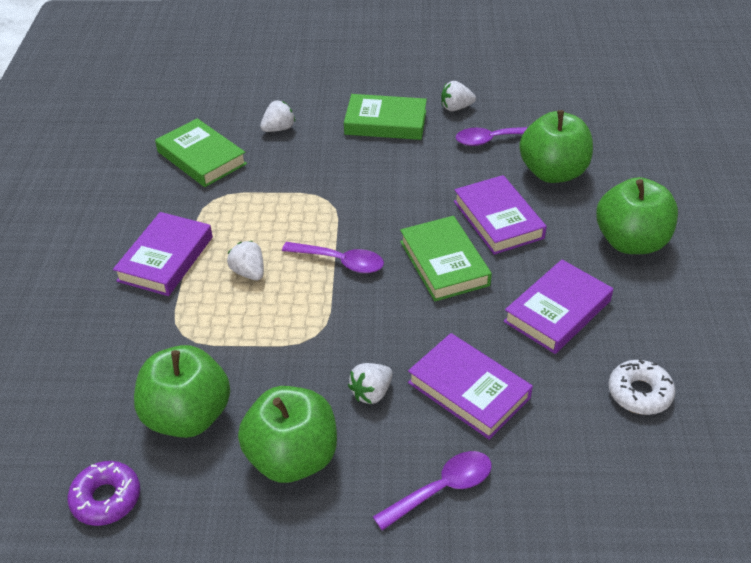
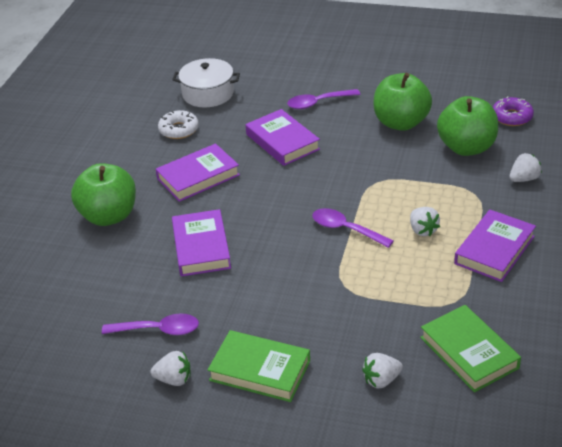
camera: 165 degrees left, 5 degrees down
(371, 393) = (345, 147): white strawberry -> white strawberry (524, 179)
(444, 263) = (263, 218): green book -> none
(553, 172) = (125, 285): green apple -> none
(645, 487) = (208, 94): none -> white pot

